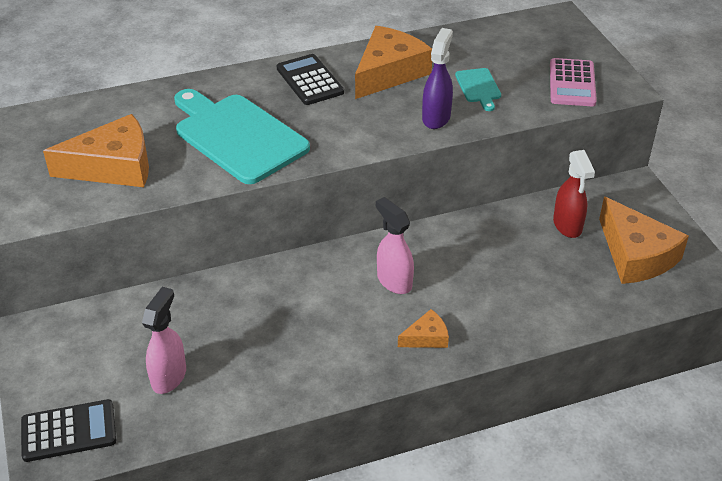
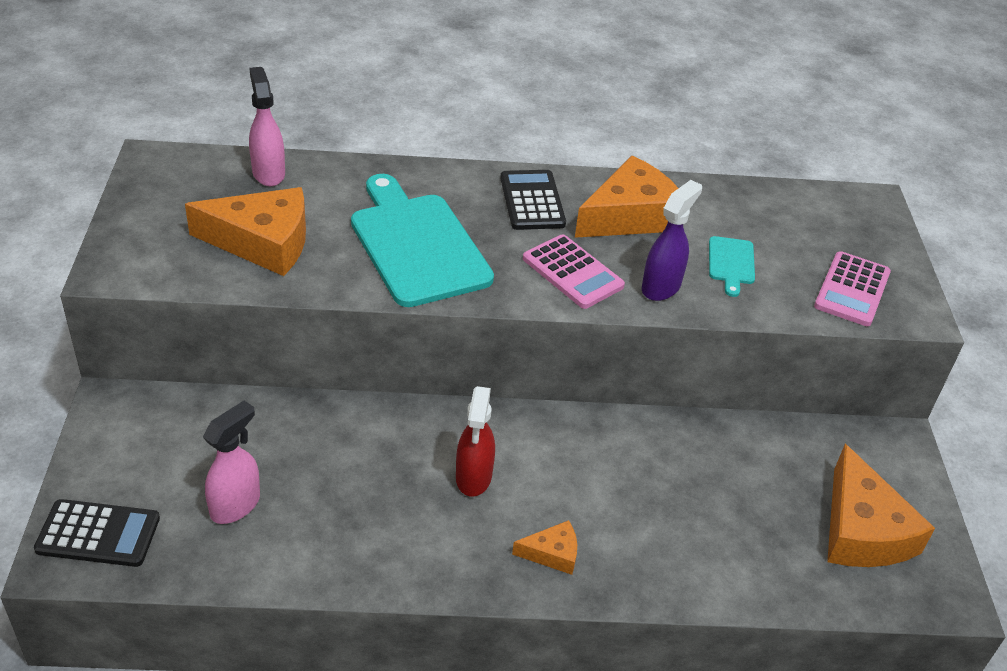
camera: 15 degrees right, 0 degrees up
(366, 125) = (572, 272): none -> pink calculator
(394, 281) = (544, 471): pink spray bottle -> pink spray bottle (268, 173)
(567, 226) = (789, 466): red spray bottle -> red spray bottle (473, 477)

